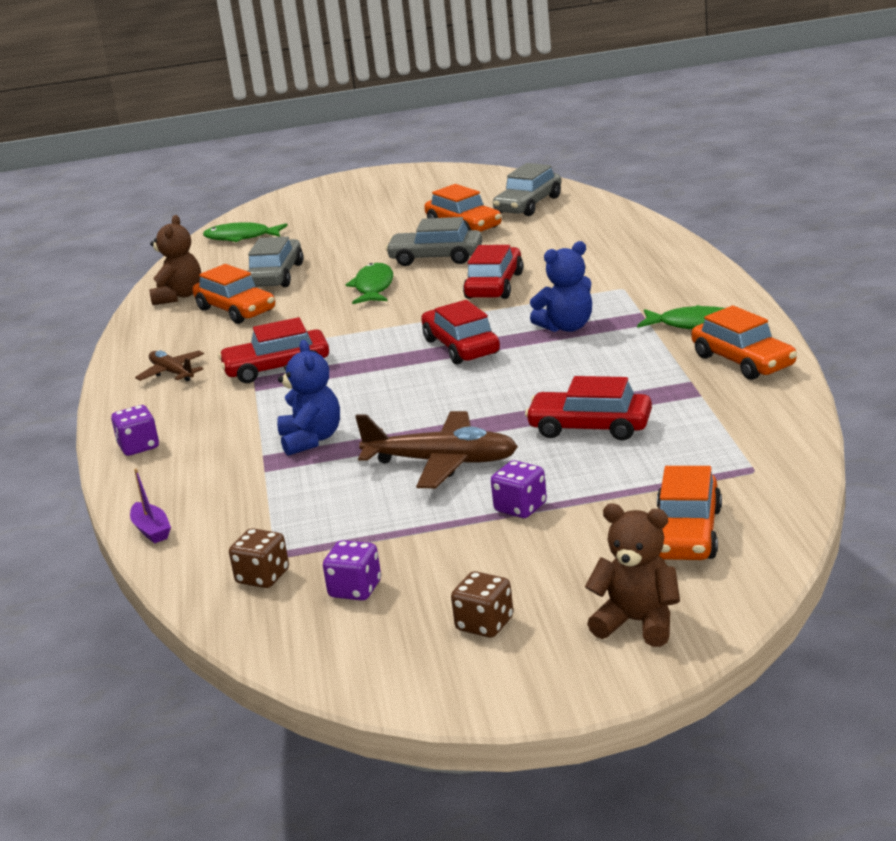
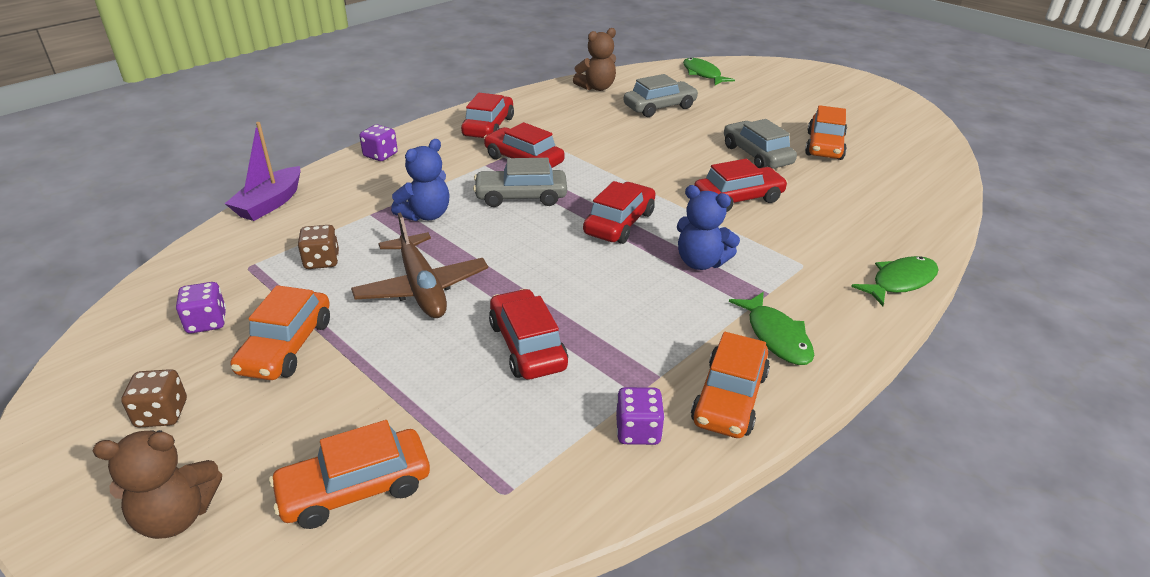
camera: 50 degrees right, 10 degrees up
(151, 530) = (270, 203): purple boat -> purple boat, size x1.71
(172, 373) = (488, 127): brown plane -> red car
(236, 310) = (595, 113): orange car -> orange car (286, 346)
(263, 577) = (217, 272): brown dice -> brown dice (322, 261)
(373, 287) = (681, 149): green fish -> green fish (900, 282)
(520, 508) = (364, 359): purple dice -> purple dice (638, 431)
(528, 205) = (899, 159): grey car -> grey car (521, 197)
(638, 623) = (176, 516): brown teddy bear -> brown teddy bear turned 90 degrees clockwise

